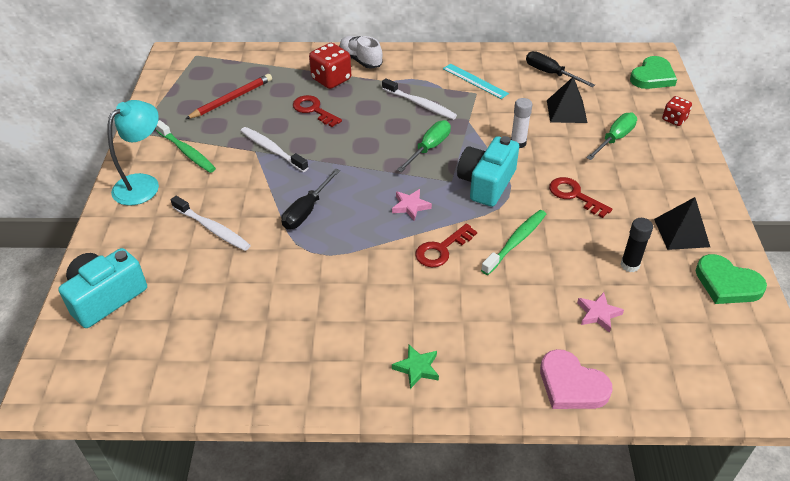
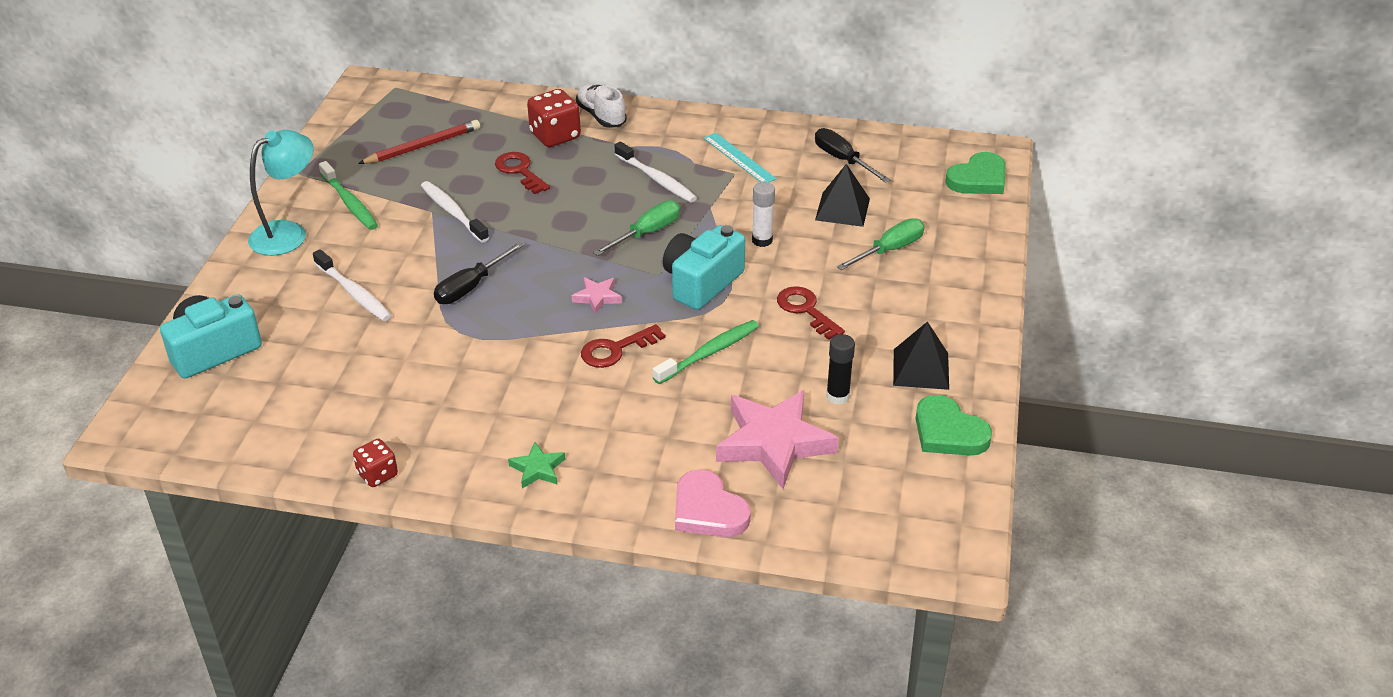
camera: 10 degrees right, 5 degrees down
(598, 314) = (773, 443): pink star -> pink star, size x2.18
(674, 119) = (980, 236): red dice -> red dice (377, 475)

